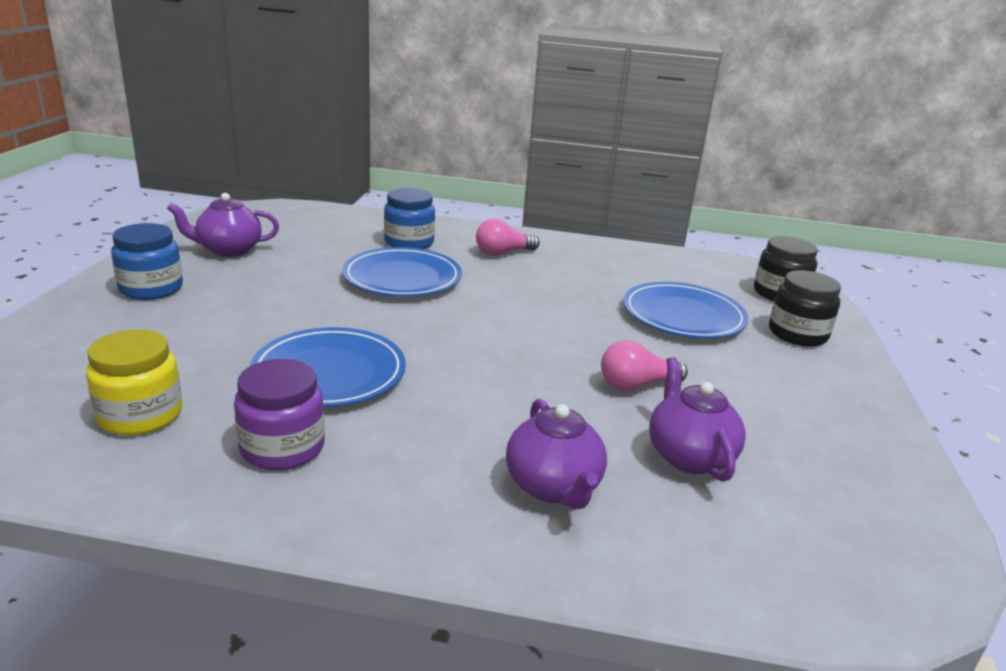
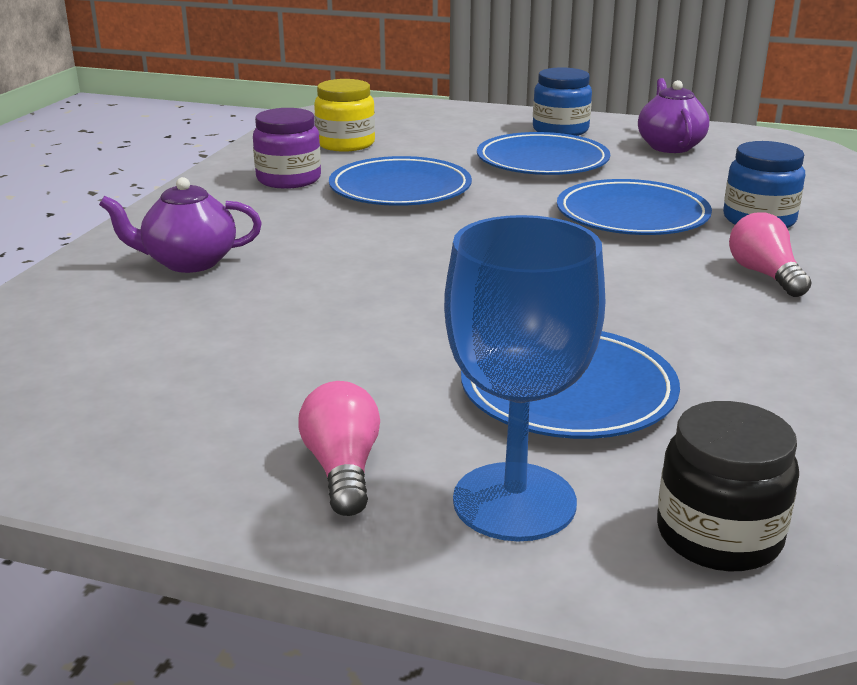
camera: 100 degrees right, 0 degrees up
(256, 302) = (542, 161): none -> blue plate
(636, 385) = (354, 322): pink light bulb -> pink light bulb (342, 469)
(689, 456) = (200, 329): purple teapot -> none
(797, 334) = (514, 501): black jar -> blue goblet

